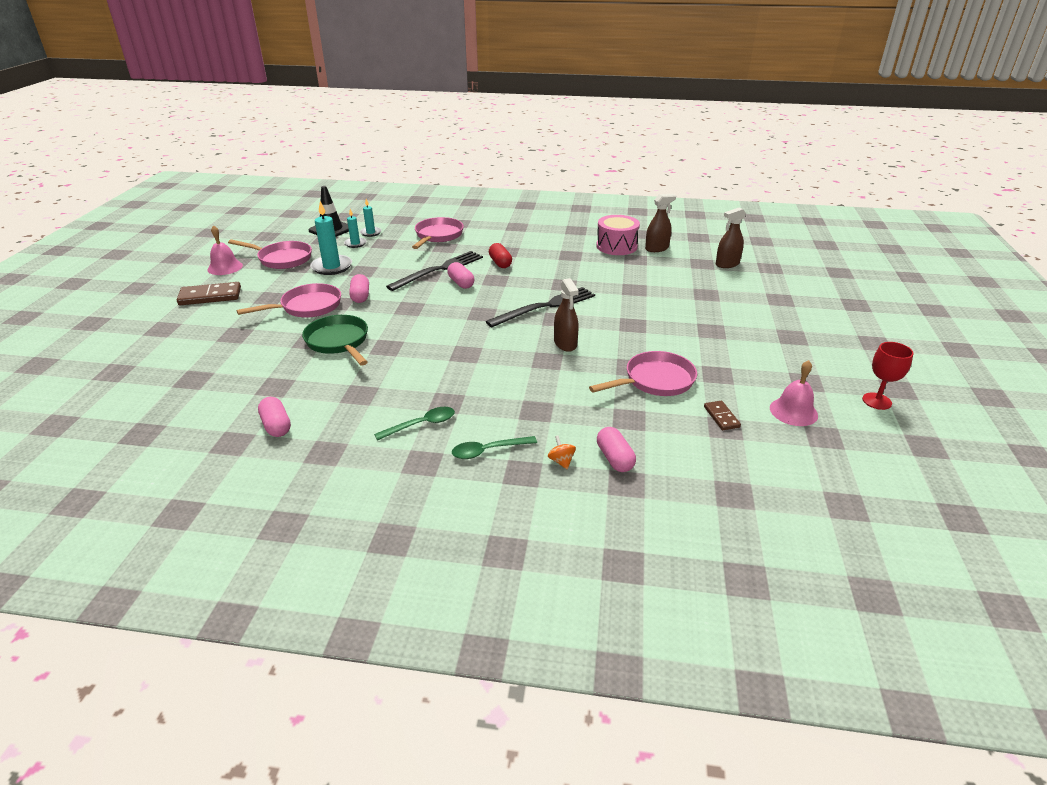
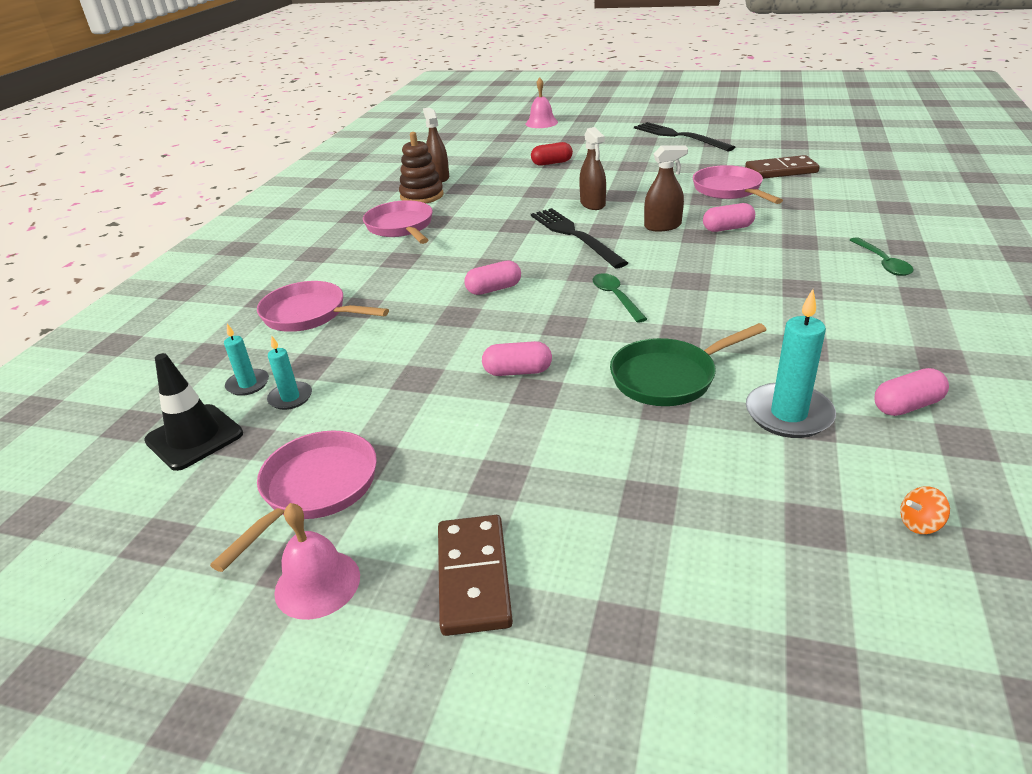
camera: 80 degrees left, 0 degrees up
(307, 307) = (547, 424): pink pan -> pink pan (401, 227)
(332, 267) = (386, 415): turquoise candle -> turquoise candle (788, 414)
(421, 424) = (854, 300): green spoon -> green spoon (615, 297)
(439, 270) = (443, 307): black fork -> black fork (679, 136)
(500, 263) = (439, 263): red capsule -> red capsule (552, 163)
(561, 461) = (879, 230): orange spinning top -> orange spinning top (920, 524)
(614, 458) = (863, 210): pink capsule -> pink capsule (727, 228)
(616, 246) = (422, 196): pink drum -> brown stacking toy
(721, 417) = (781, 171): brown domino -> brown domino, size x1.81
(727, 264) = (492, 151): brown spray bottle -> brown spray bottle (592, 204)
(793, 411) = (763, 149): pink bell -> pink bell (541, 123)
(876, 401) = (740, 126): red goblet -> none

